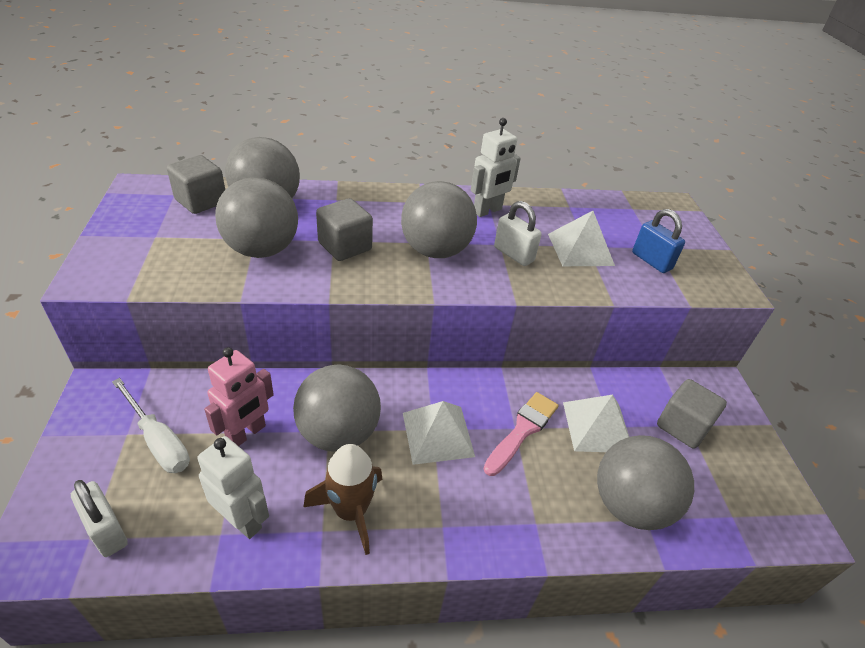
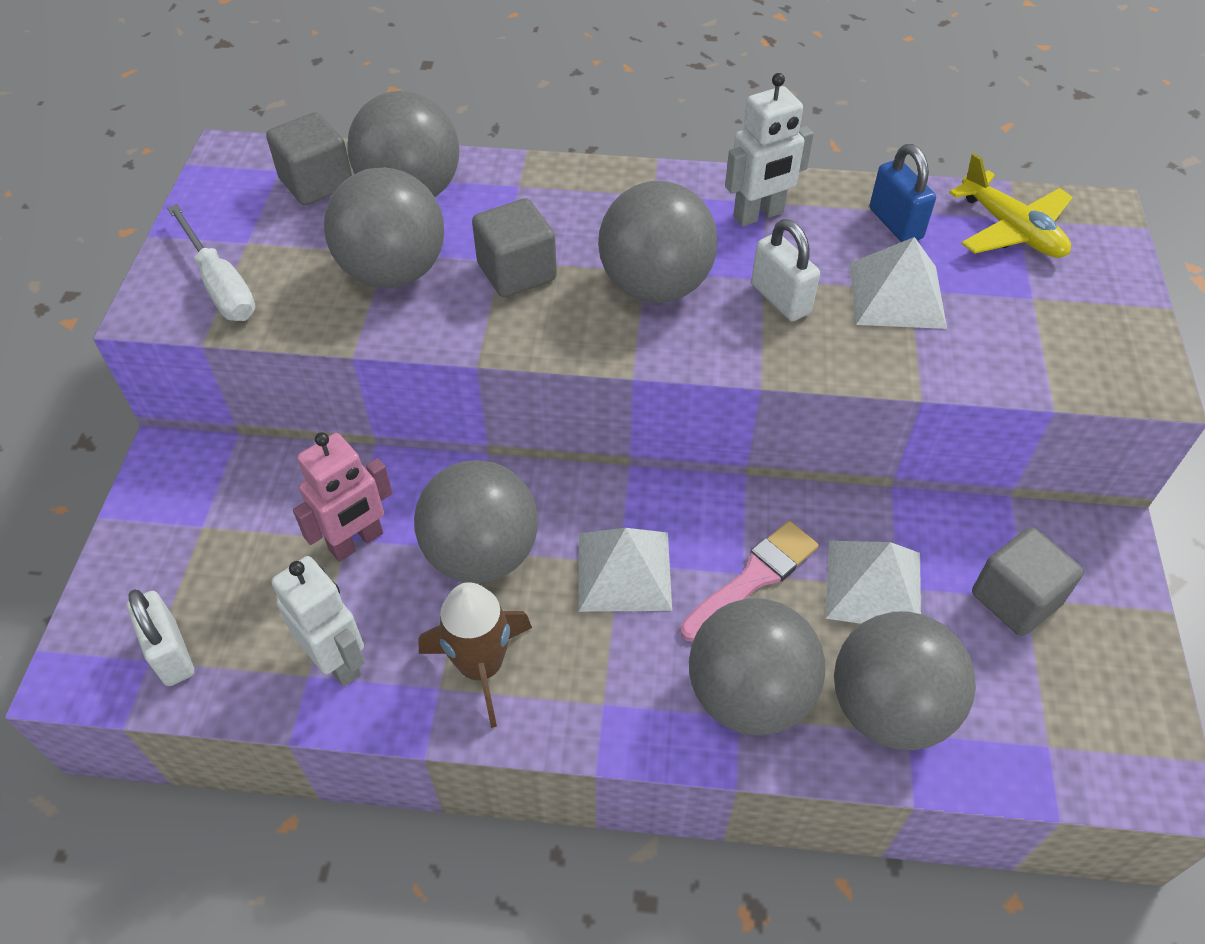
camera: 15 degrees right, 10 degrees up
(158, 440) = (241, 539): white screwdriver -> white screwdriver (220, 285)
(539, 507) = (748, 695): none -> grey ball
(631, 214) = (1011, 230): none -> yellow plane
(651, 261) = (1015, 323): blue padlock -> blue padlock (895, 224)

